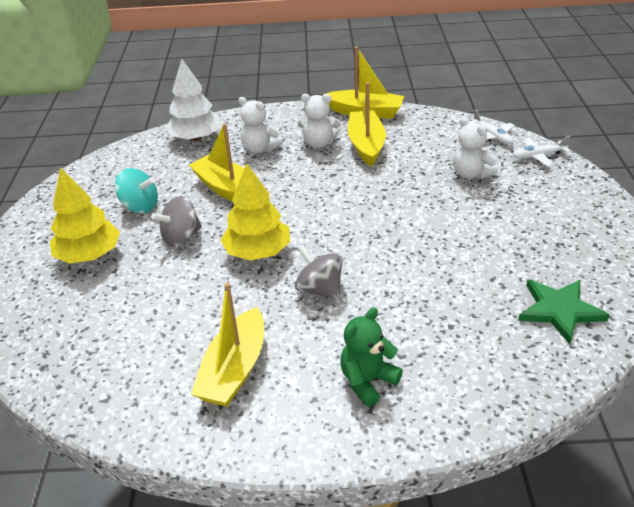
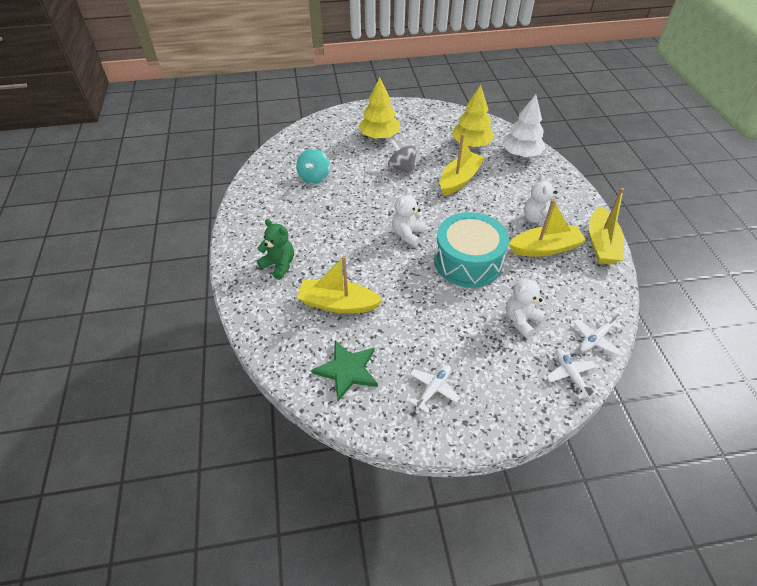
camera: 80 degrees right, 10 degrees up
(140, 206) = (430, 145): turquoise spinning top -> turquoise spinning top (314, 177)
(234, 370) = (288, 209): yellow boat -> yellow boat (338, 304)
(258, 252) = (392, 204): yellow tree -> yellow tree (471, 144)
(260, 149) = (517, 188): white teddy bear -> white teddy bear (407, 234)
(320, 289) = (358, 237): grey spinning top -> none
(381, 199) = (468, 261): none -> turquoise drum
(573, 243) = (433, 389): none -> white plane

